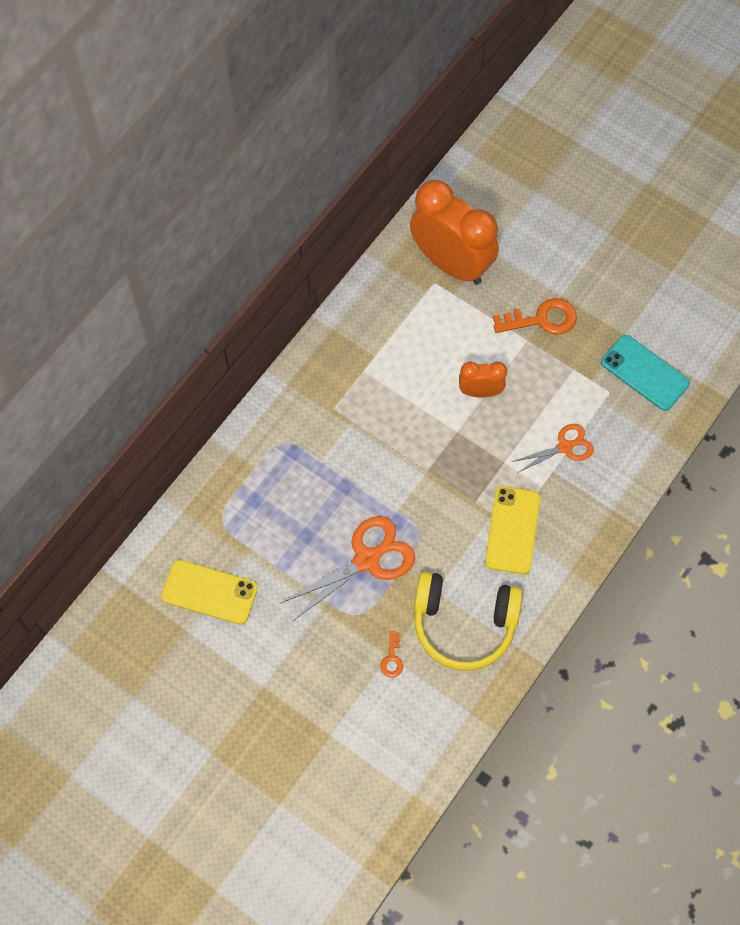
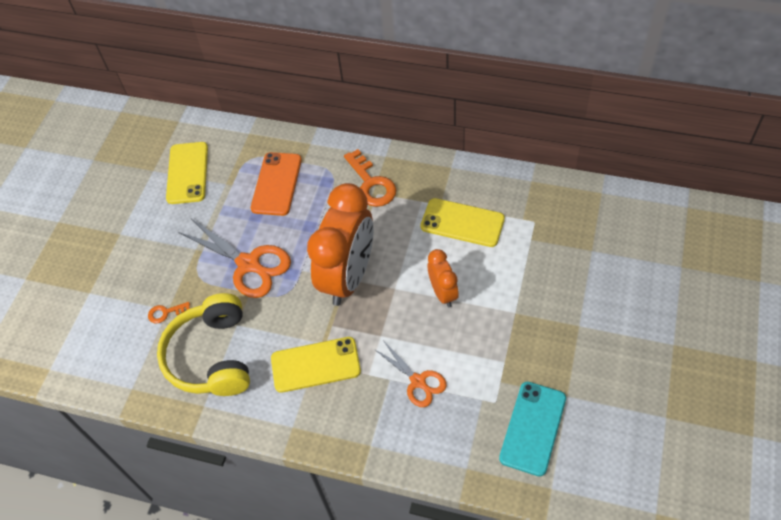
camera: 75 degrees right, 10 degrees down
(272, 502) = (277, 184): none -> orange phone
(407, 344) = (462, 223): none -> yellow phone
(451, 264) = (561, 227): orange clock -> orange clock (348, 277)
(542, 319) = (544, 318): orange key -> orange key (372, 184)

